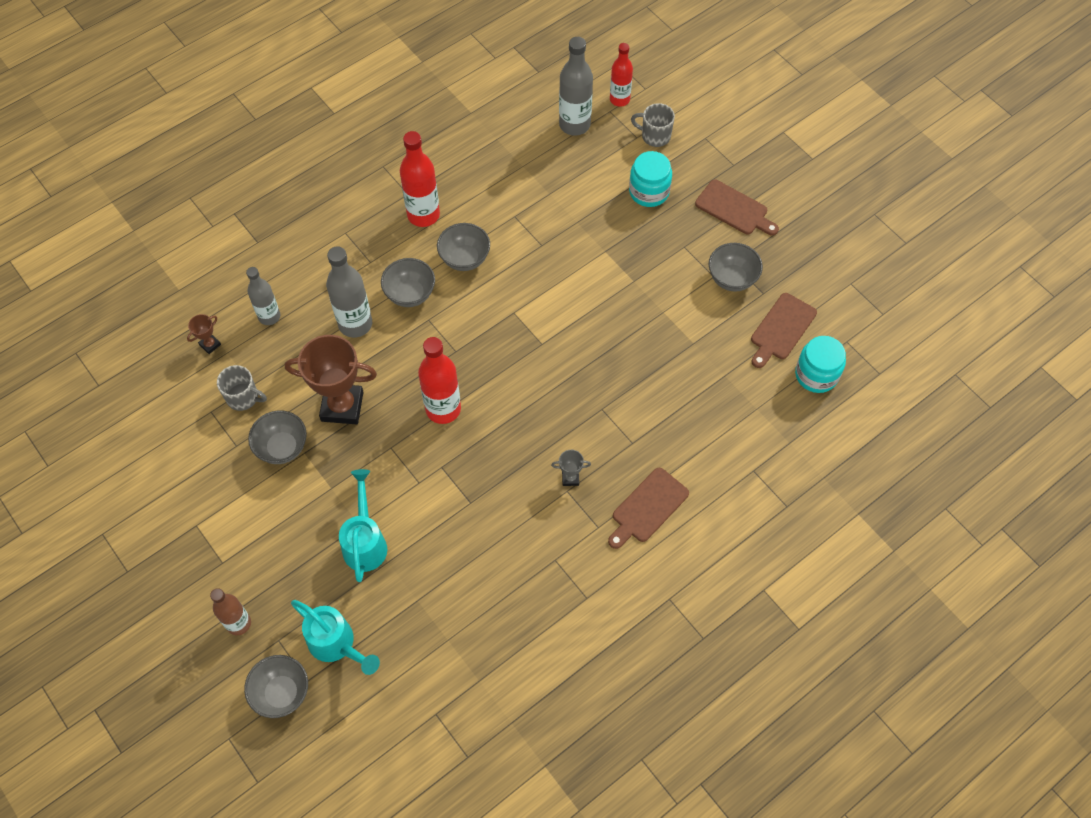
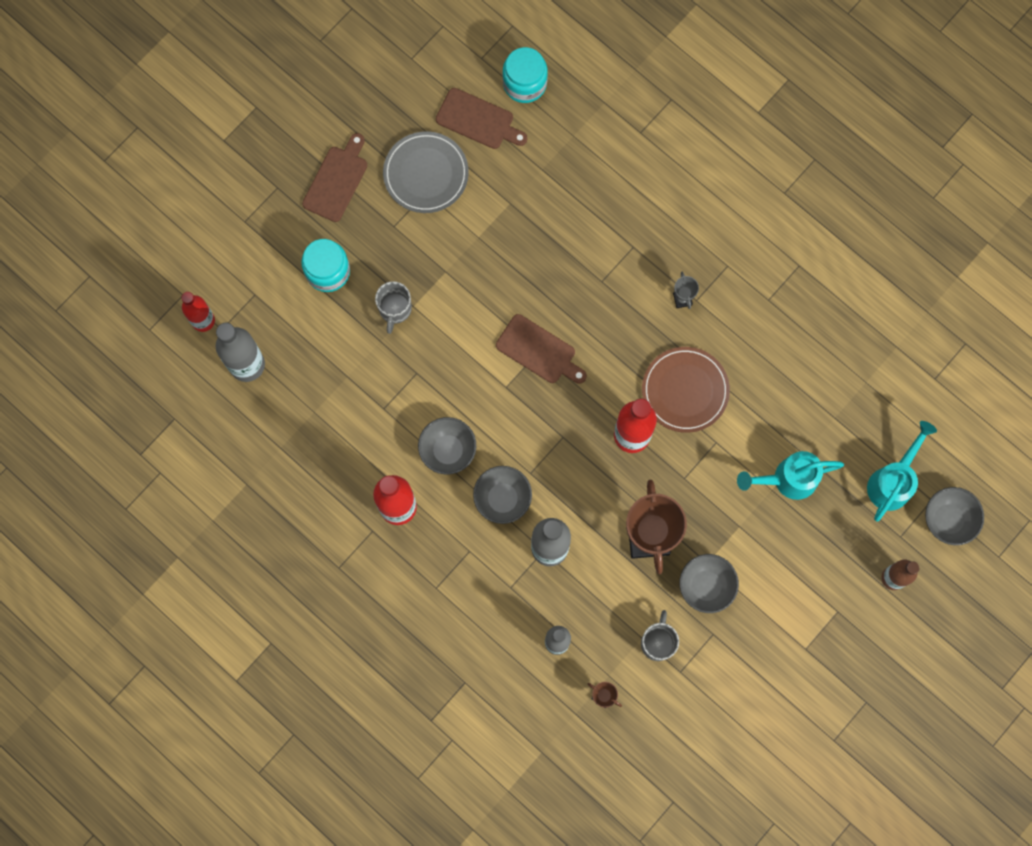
camera: 100 degrees left, 15 degrees up
(476, 464) = (685, 390): none -> brown plate
(647, 507) = (698, 223): brown cutting board -> brown cutting board (538, 351)
(655, 136) = (250, 275): grey mug -> grey mug (395, 309)
(732, 279) = (426, 174): grey bowl -> grey plate

